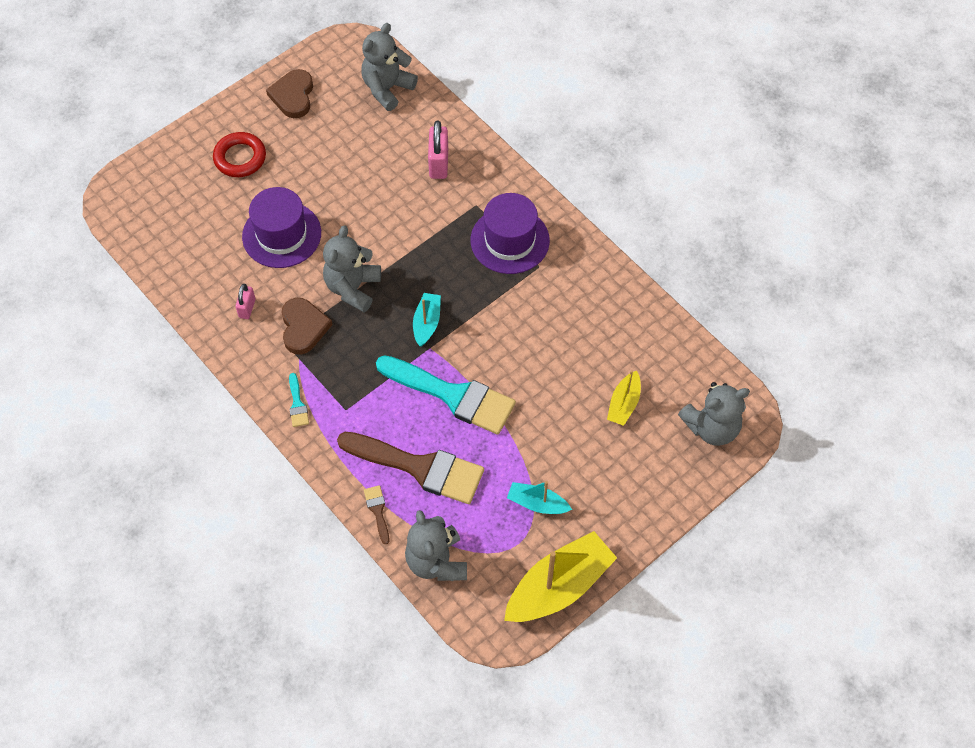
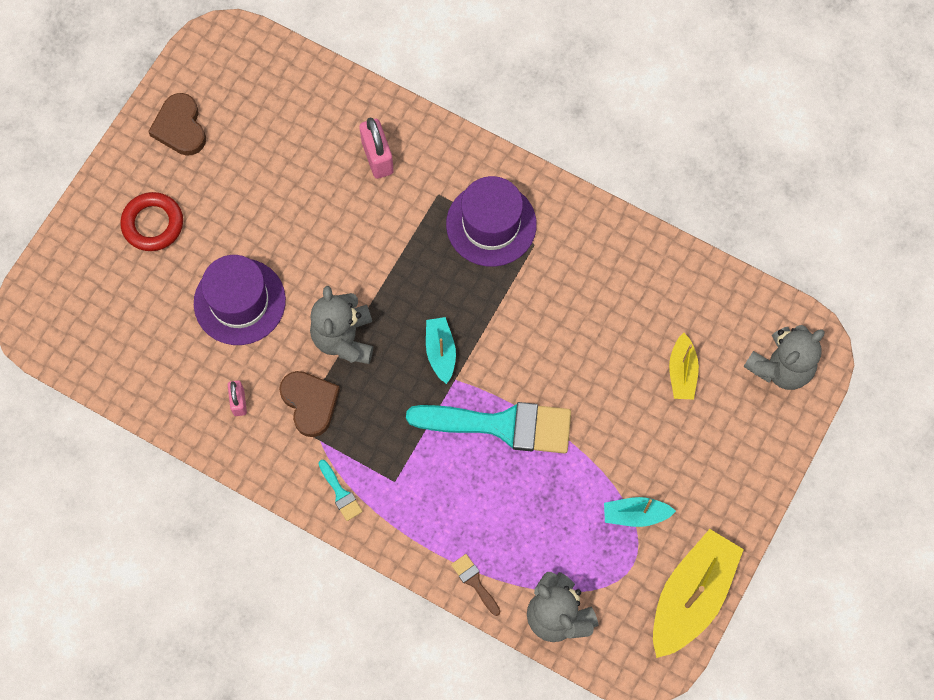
camera: 20 degrees left, 10 degrees up
(387, 88) = (283, 83): grey teddy bear -> none
(420, 467) = (499, 518): brown brush -> none

